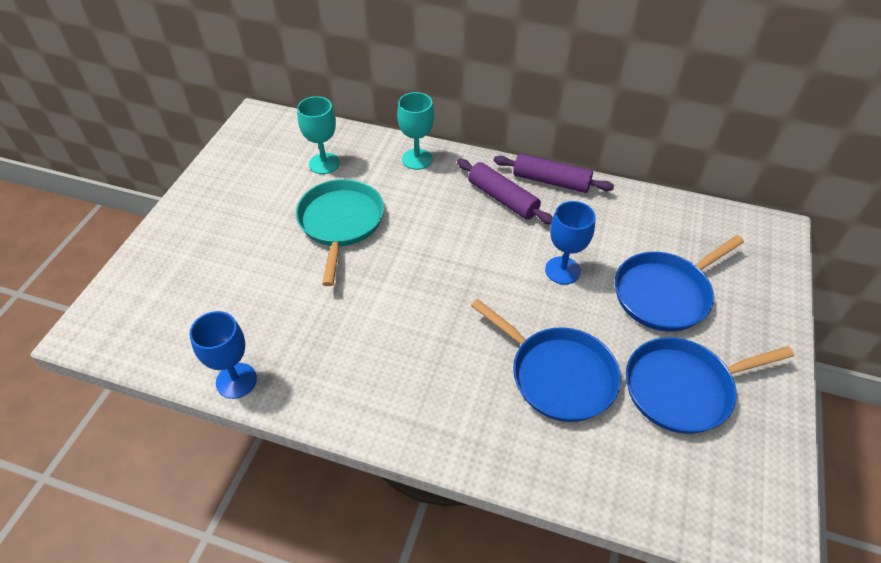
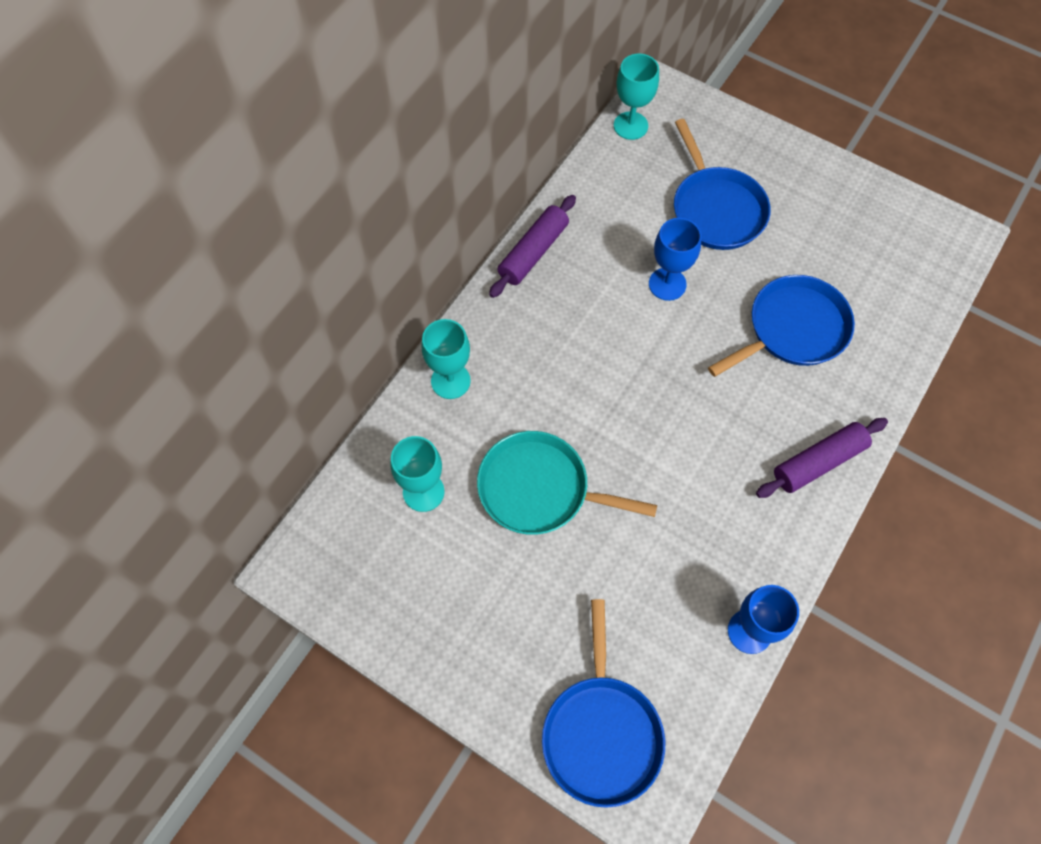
camera: 75 degrees left, 15 degrees up
(502, 198) = (547, 308): purple rolling pin -> purple rolling pin (818, 462)
(682, 388) = (823, 238): blue pan -> blue pan (601, 733)
(719, 218) = (630, 126): none -> turquoise goblet

